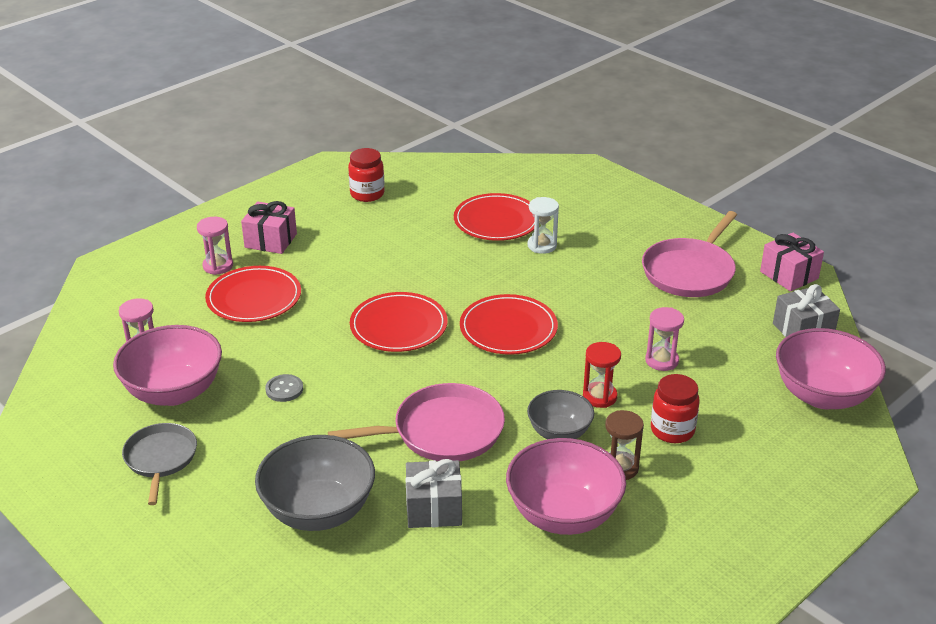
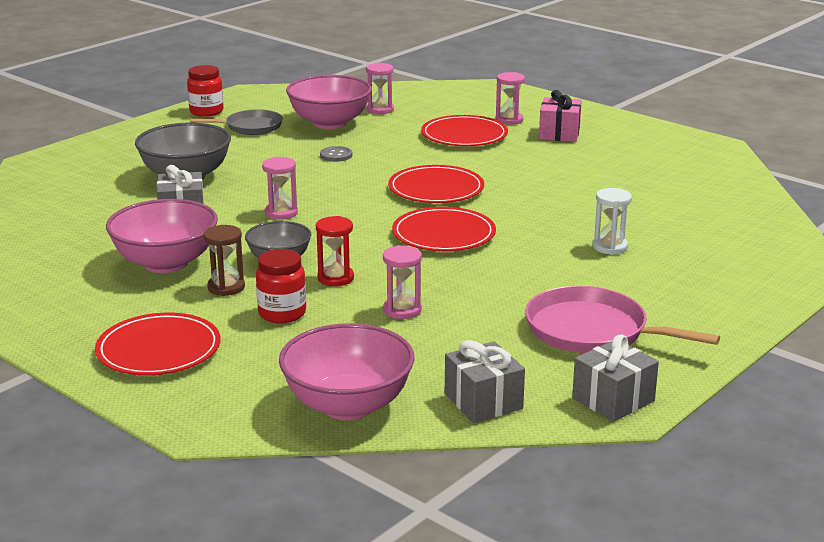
camera: 85 degrees right, 10 degrees down
(367, 194) = (668, 163): red jar -> red jar (206, 112)
(442, 431) = (281, 213): pink pan -> pink hourglass
(496, 221) = (650, 223): red plate -> red plate (159, 350)
(789, 275) = (613, 399): pink gift -> grey gift

